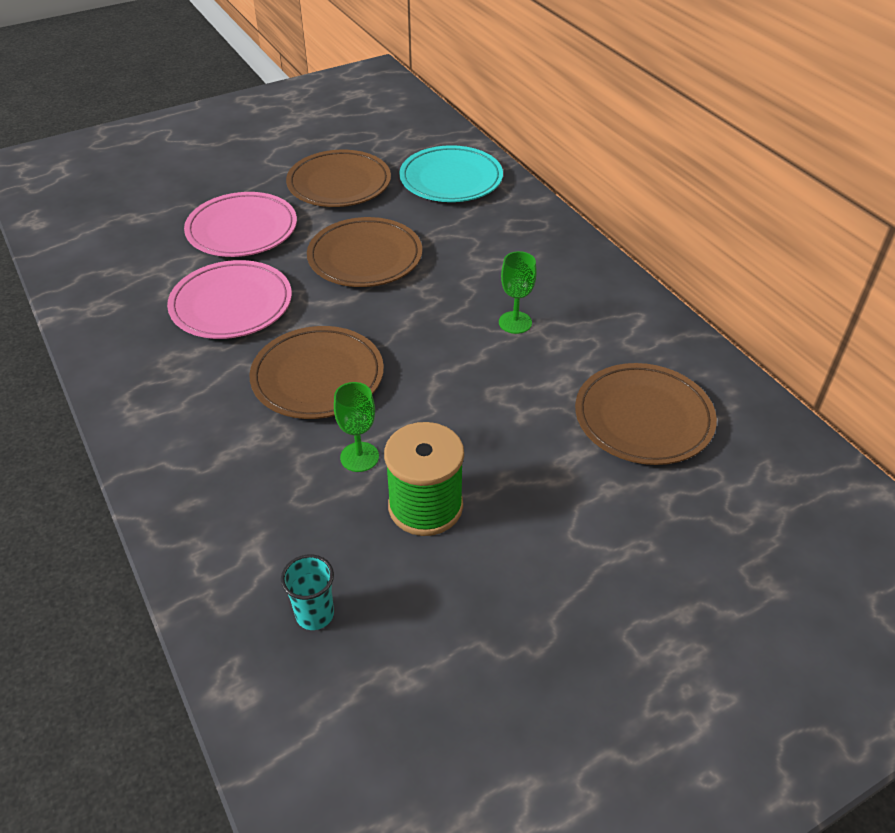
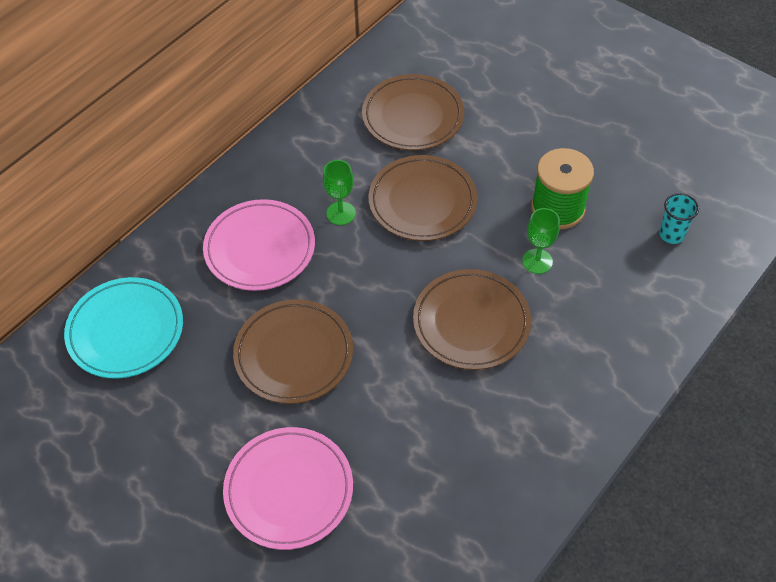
camera: 110 degrees left, 10 degrees up
(231, 304) = (412, 435): pink plate -> pink plate (260, 248)
(339, 184) = (166, 434): brown plate -> brown plate (422, 201)

